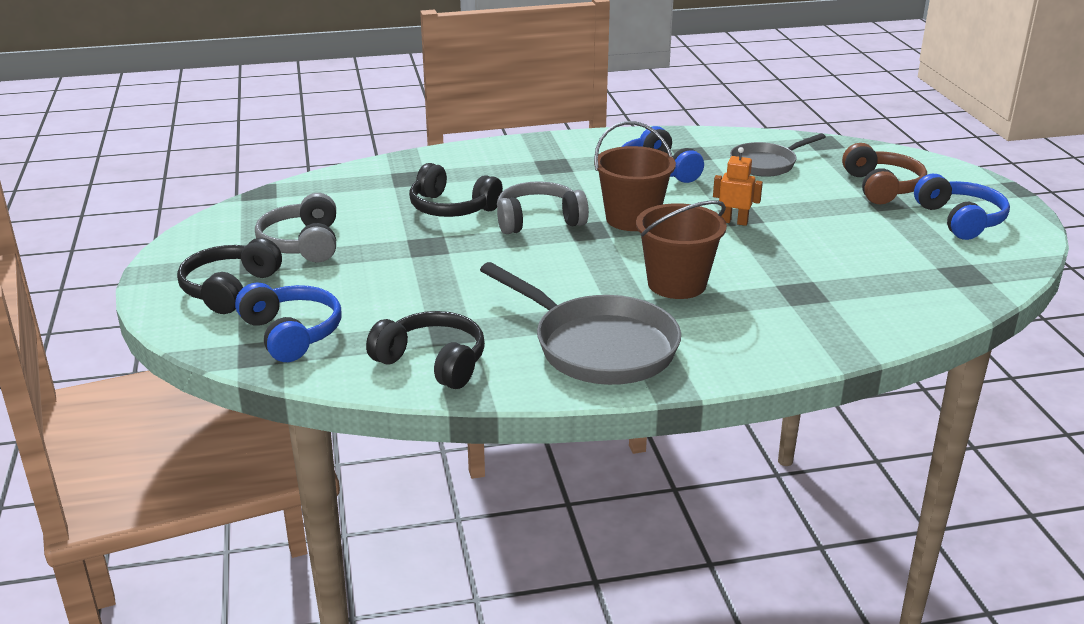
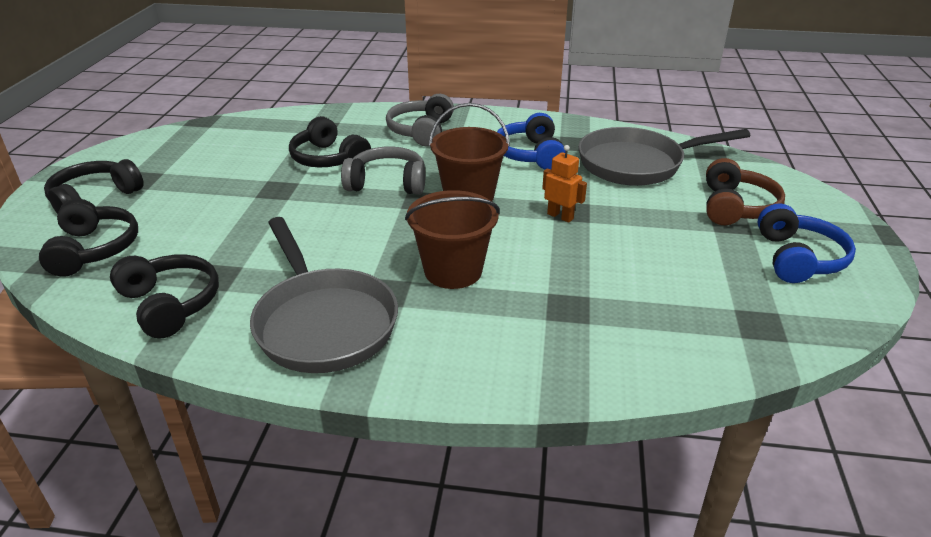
camera: 20 degrees right, 5 degrees up
(291, 334) = (94, 249): blue headphones -> black headphones
(303, 244) = (187, 169): grey headphones -> grey headphones (421, 131)
(766, 164) = (637, 164): grey pan -> grey pan, size x1.64

